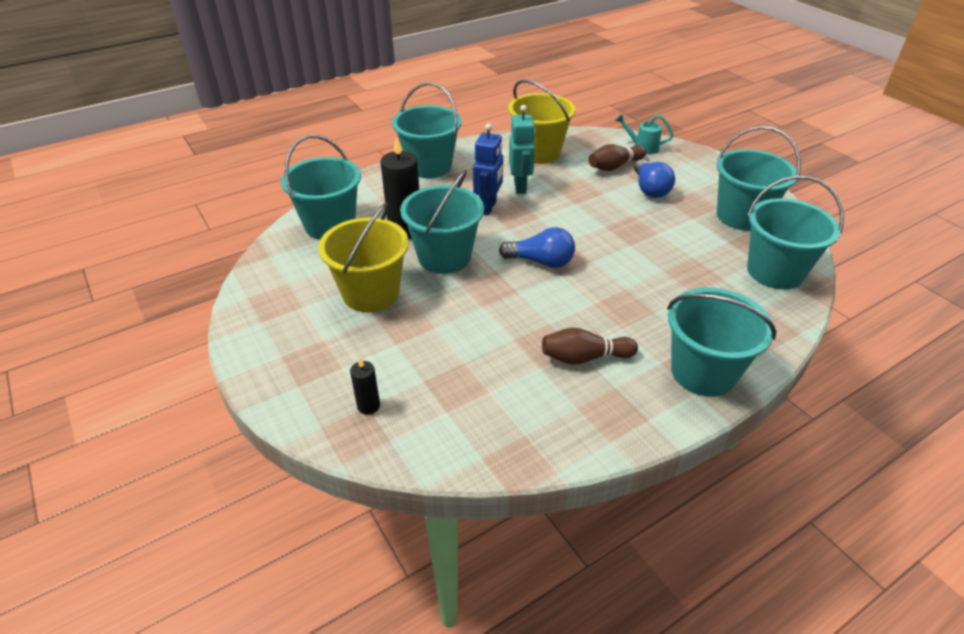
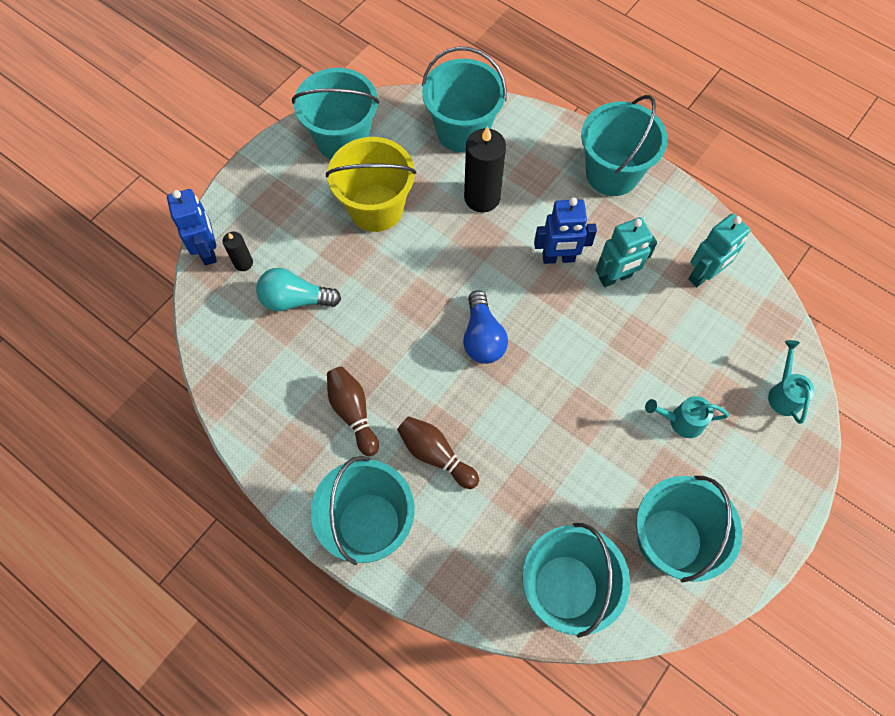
camera: 70 degrees right, 25 degrees up
(332, 434) = (208, 251): none -> blue robot
(438, 372) = (295, 299): none -> turquoise light bulb
(444, 257) = (453, 247): turquoise bucket -> turquoise bucket (343, 140)
(538, 152) = (703, 275): yellow bucket -> turquoise robot
(614, 166) = (715, 369): brown bowling pin -> brown bowling pin (435, 455)
(650, 189) = (681, 421): blue light bulb -> turquoise watering can

